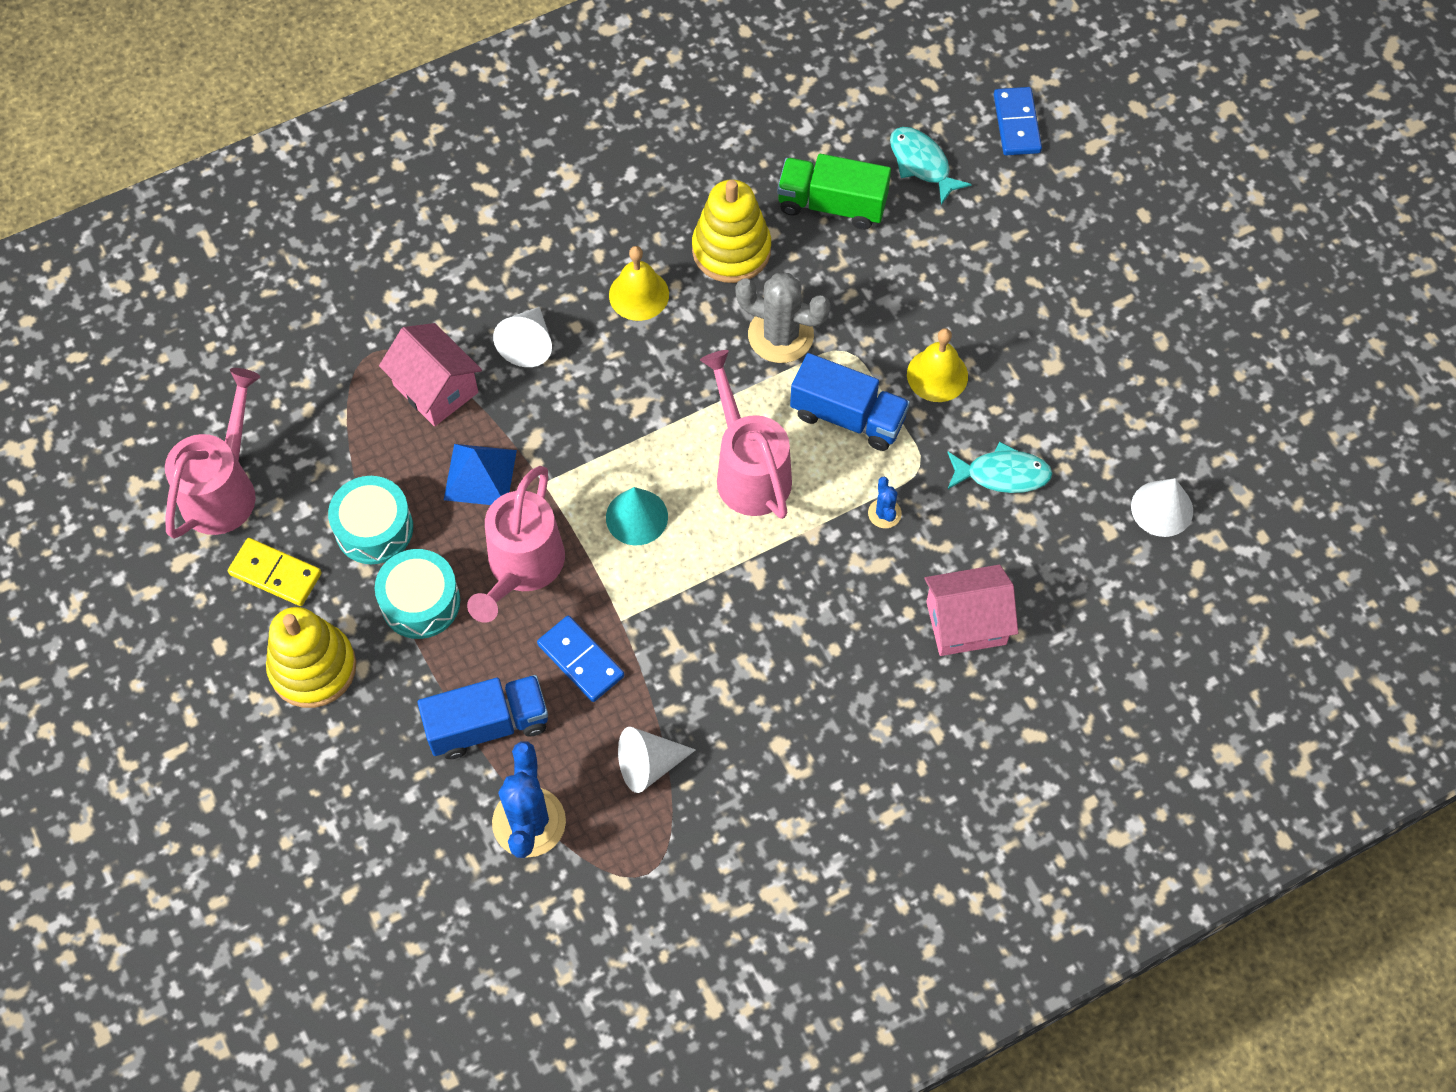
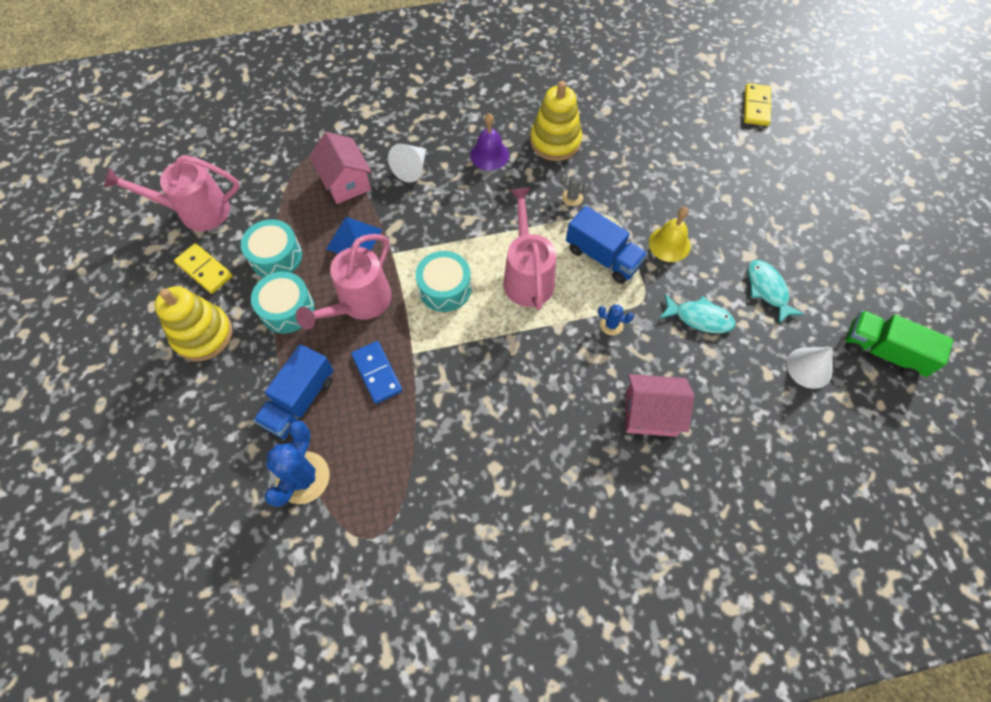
camera: 15 degrees right, 0 degrees up
(224, 488) = (196, 211): pink watering can -> pink watering can turned 135 degrees counterclockwise
(488, 725) = (300, 401): blue truck -> blue truck turned 120 degrees clockwise
(636, 517) = (445, 288): turquoise cone -> turquoise drum
(639, 294) = (489, 155): yellow bell -> purple bell
(649, 764) = (399, 458): white cone -> none
(780, 335) = (572, 197): grey cactus -> grey cactus, size x0.49
(832, 205) = (626, 129): green truck -> green truck (883, 351)
(884, 513) = (611, 325): blue cactus -> blue cactus turned 75 degrees counterclockwise
(921, 164) = (689, 117): turquoise fish -> turquoise fish (767, 290)
(1017, 124) = (756, 106): blue domino -> yellow domino

